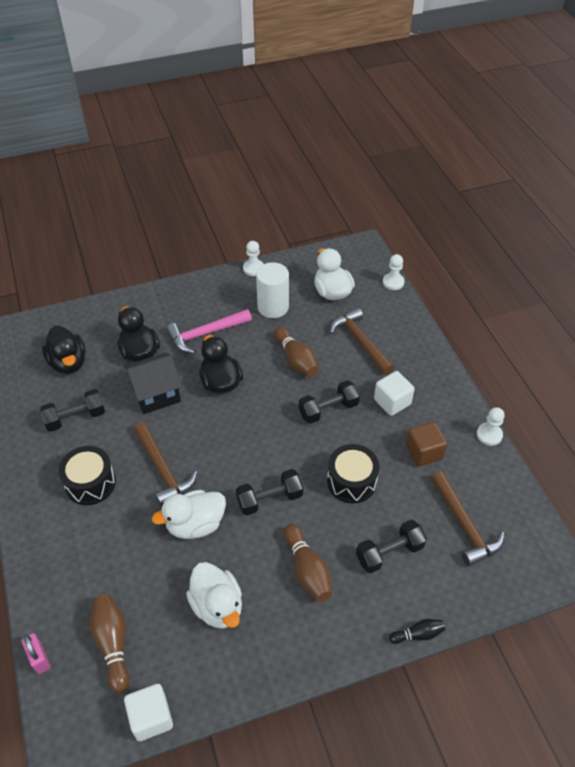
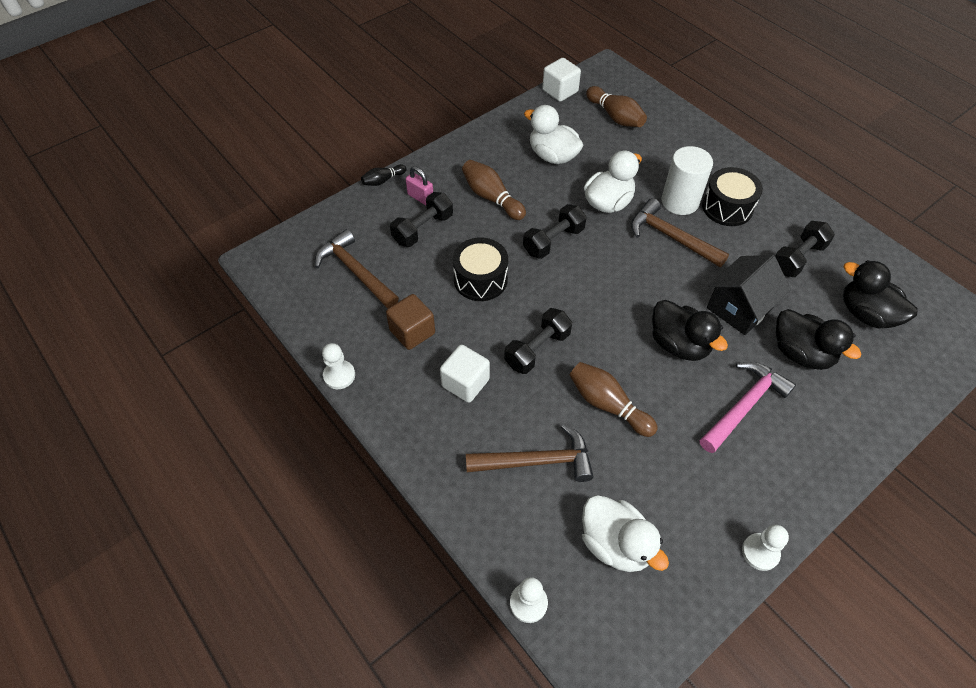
camera: 160 degrees right, 5 degrees up
(39, 658) = (660, 97): pink padlock -> pink padlock (420, 197)
(273, 307) = (685, 482): white cylinder -> white cylinder (680, 202)
(360, 342) = (536, 461): brown hammer -> brown hammer turned 45 degrees counterclockwise

